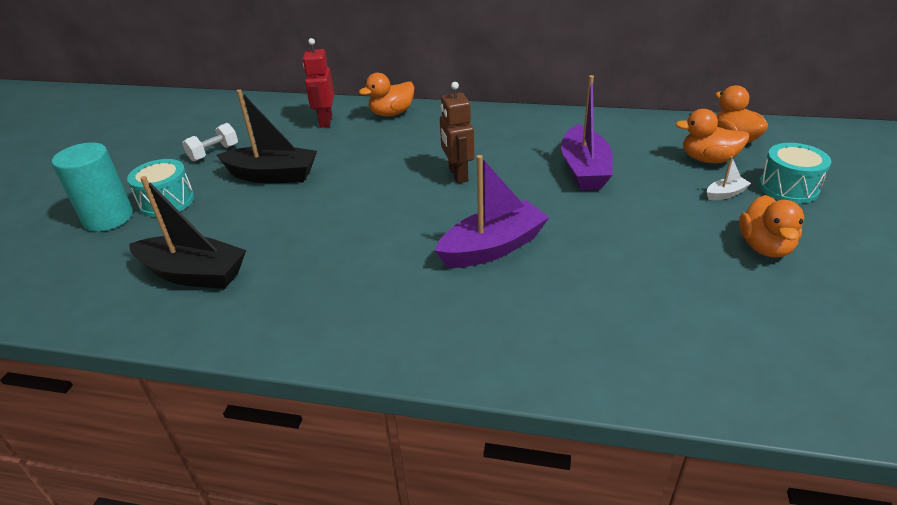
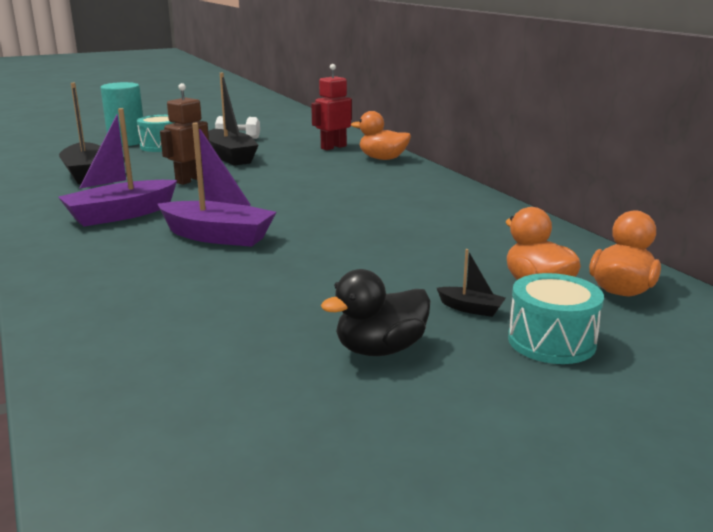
camera: 50 degrees right, 15 degrees down
(458, 175) = (317, 200): brown robot -> brown robot (190, 180)
(584, 170) = (406, 238): purple boat -> purple boat (121, 214)
(725, 194) = (470, 308): white boat -> black boat
(764, 247) = (380, 349): orange duck -> black duck

